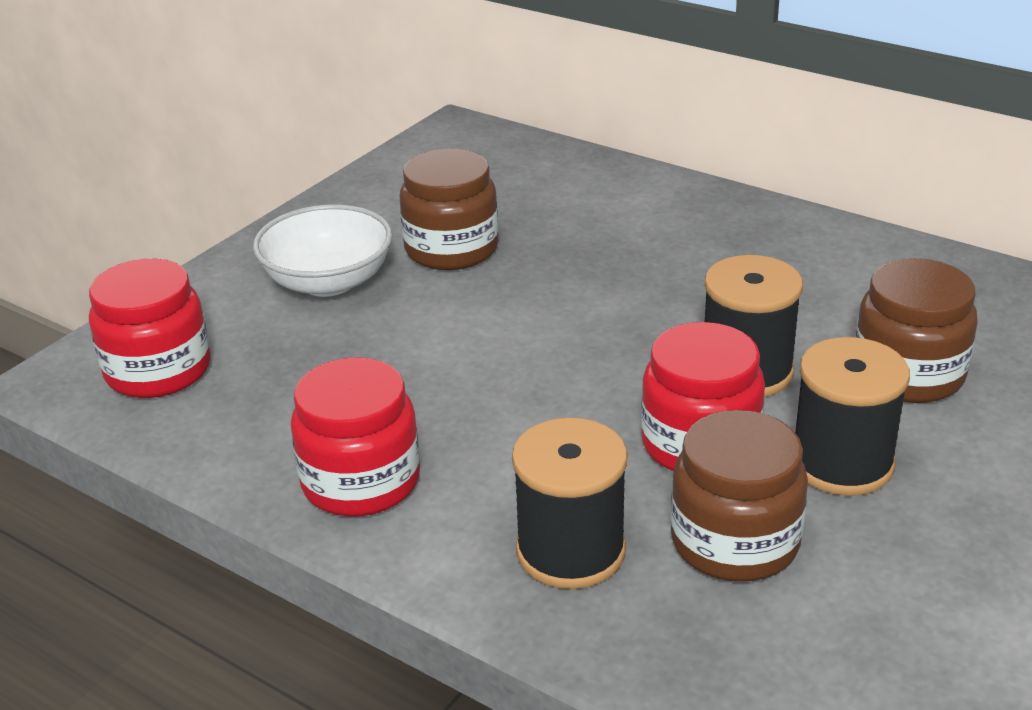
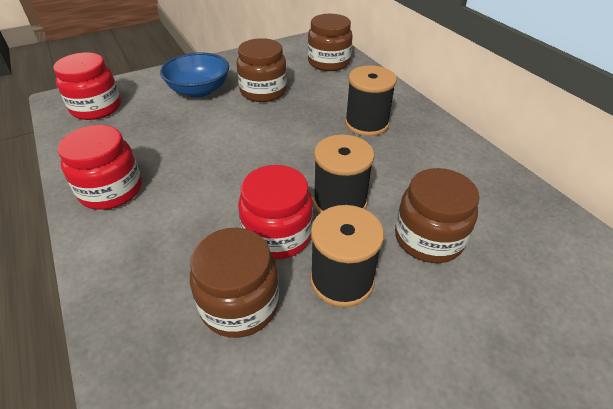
camera: 25 degrees right, 10 degrees up
(328, 282) = (199, 90): white bowl -> blue bowl
(517, 167) = (329, 62): none -> brown jar
(570, 551) = (157, 270): black spool -> black spool (366, 123)

